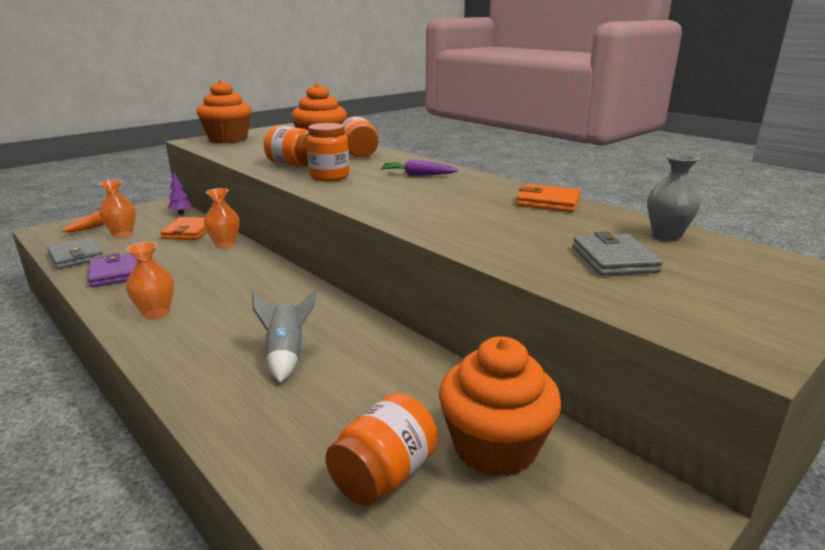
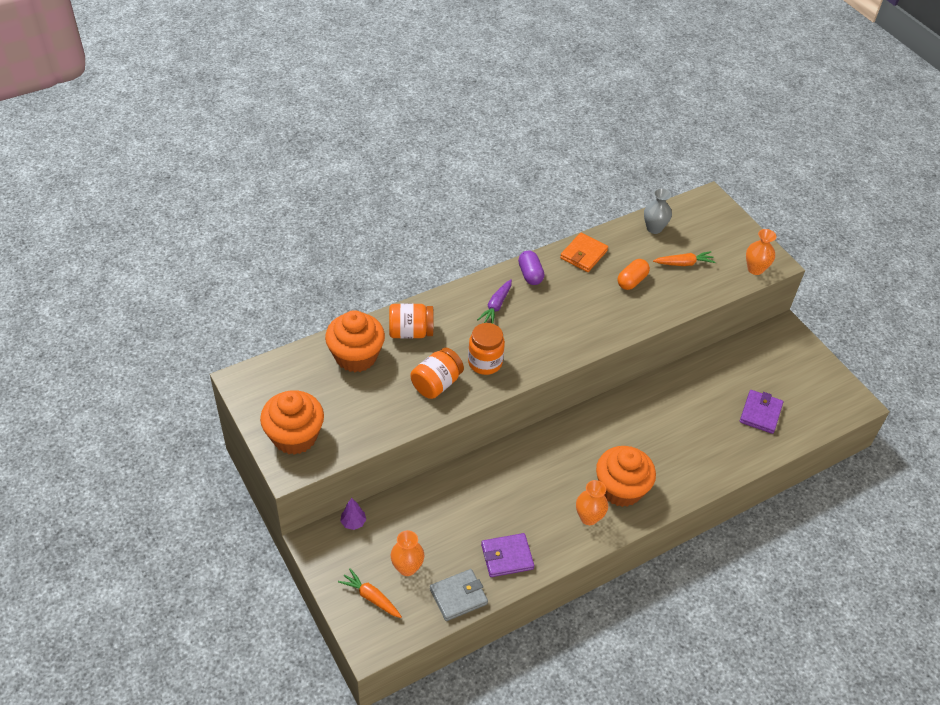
camera: 80 degrees left, 25 degrees up
(189, 232) = (416, 511): orange wallet -> none
(225, 245) = (462, 479): orange vase -> orange vase (755, 269)
(286, 355) = (656, 443): grey rocket -> none
(384, 475) = (760, 413): orange jar -> purple wallet
(481, 183) = (530, 274): none -> purple capsule
(495, 446) = (745, 370): orange cupcake -> orange cupcake (621, 489)
(528, 228) = (632, 281): none -> orange capsule
(614, 259) = (683, 263): grey wallet -> orange carrot

